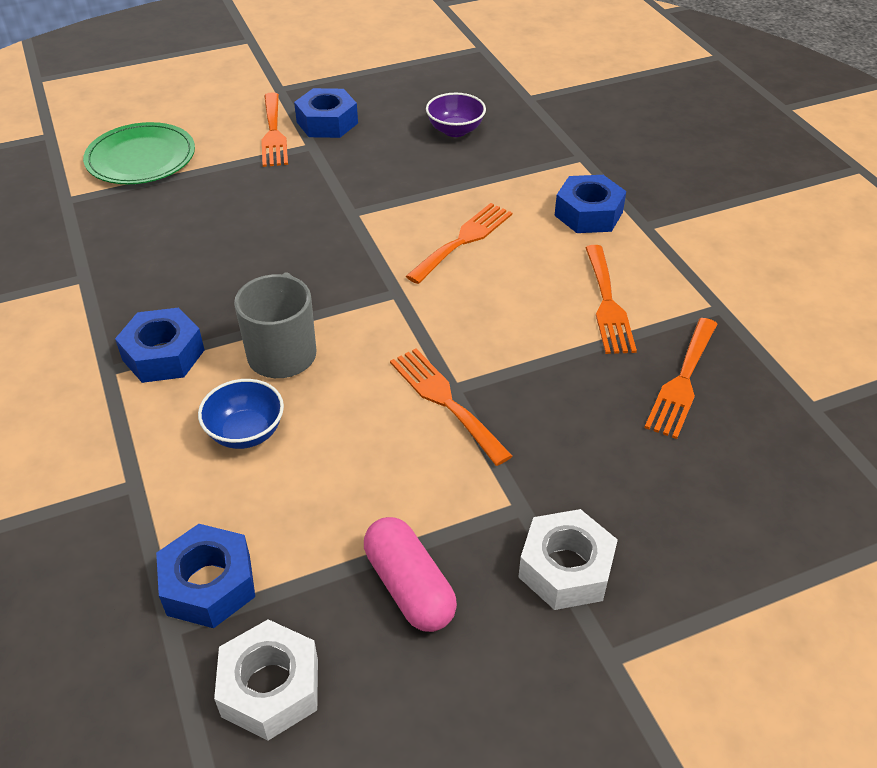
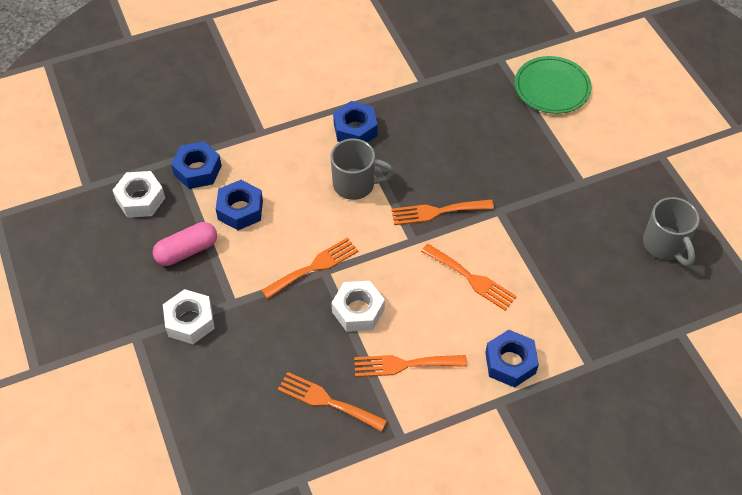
camera: 90 degrees right, 10 degrees up
(246, 432) = (294, 174): blue bowl -> none
(273, 133) = (594, 157): orange fork -> orange fork (437, 212)
(327, 122) = (615, 189): blue nut -> blue nut (240, 210)
(413, 97) = (665, 245): none -> grey mug
(455, 130) = (617, 275): purple bowl -> none
(524, 350) = (358, 310): none -> white nut

